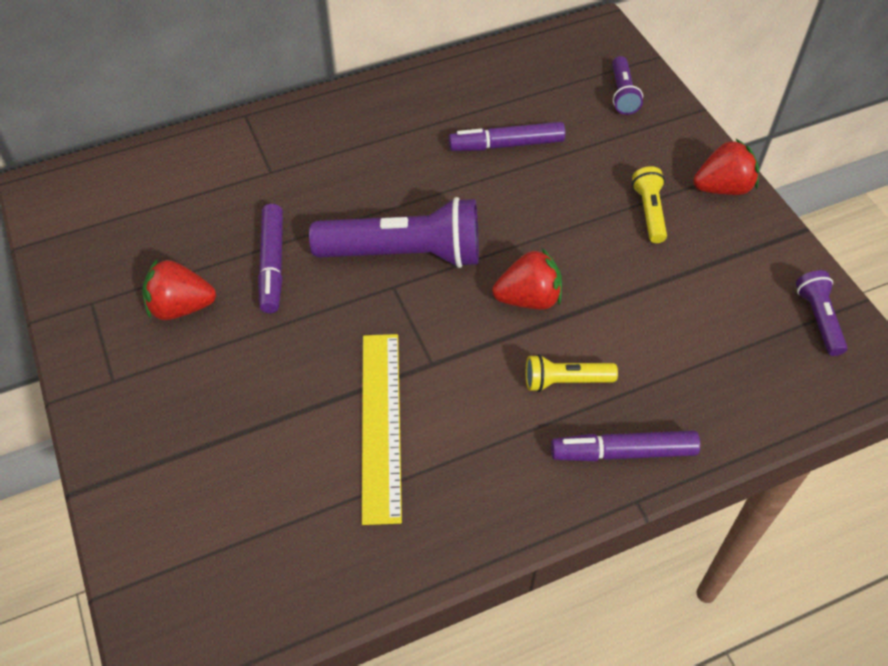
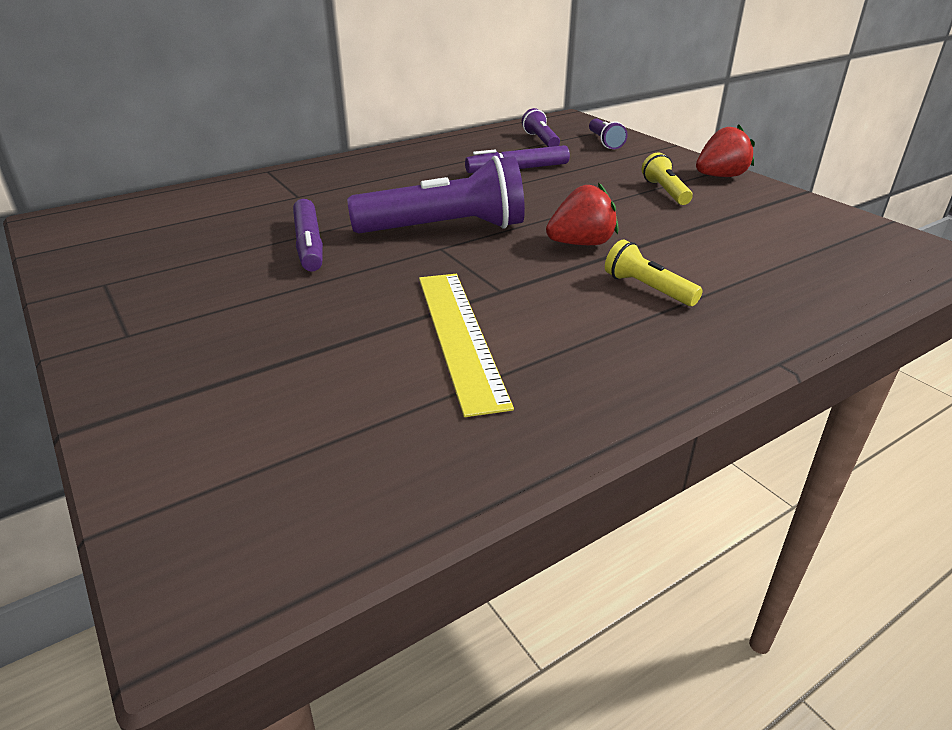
camera: 10 degrees left, 20 degrees down
(181, 307) = (210, 278): red strawberry -> none
(565, 381) = (647, 289): yellow flashlight -> yellow flashlight turned 60 degrees clockwise
(623, 452) = (739, 329): purple marker -> none
(818, 319) = (861, 233): purple flashlight -> purple flashlight (541, 140)

